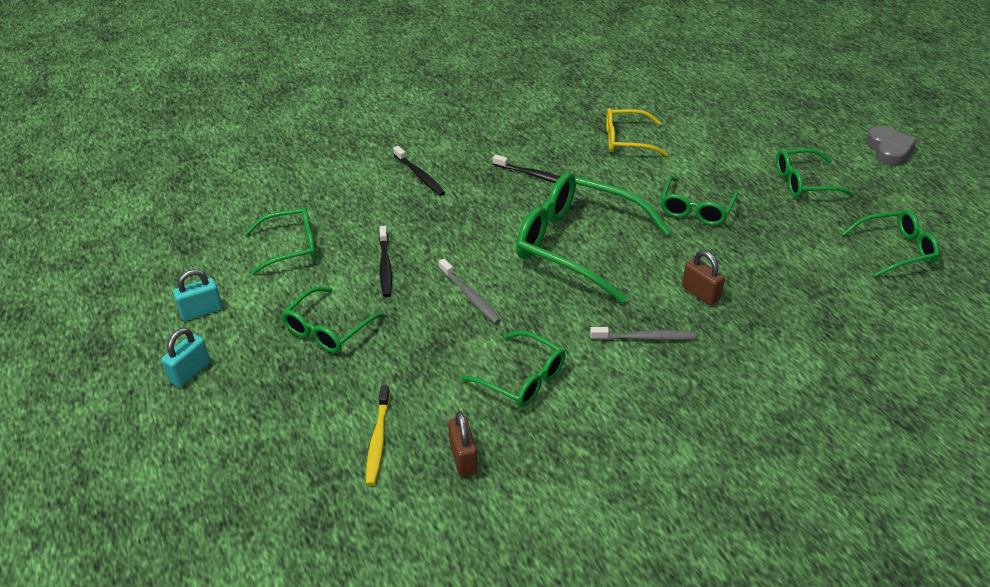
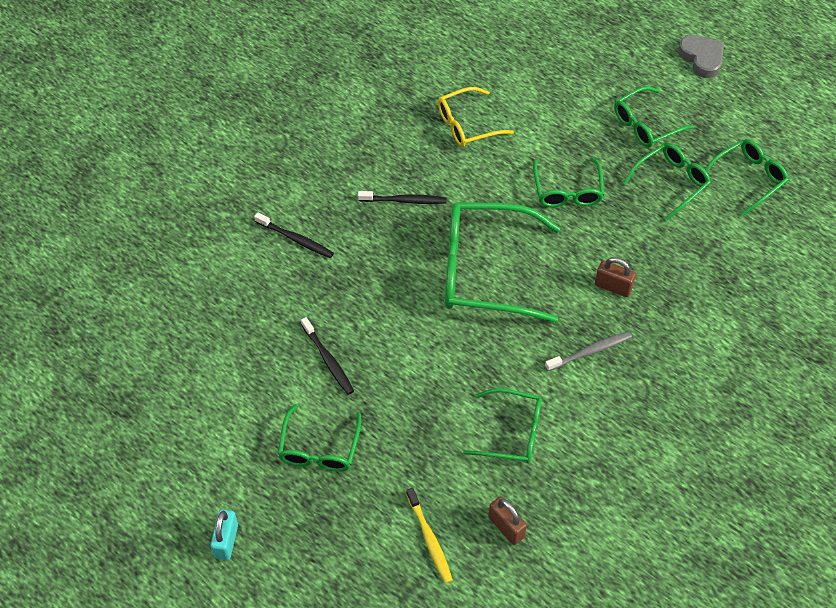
camera: 25 degrees left, 15 degrees up
(201, 311) = (191, 475): turquoise padlock -> none
(291, 246) = (226, 370): green glasses -> green glasses (671, 182)
(470, 296) = (422, 364): grey toothbrush -> none

